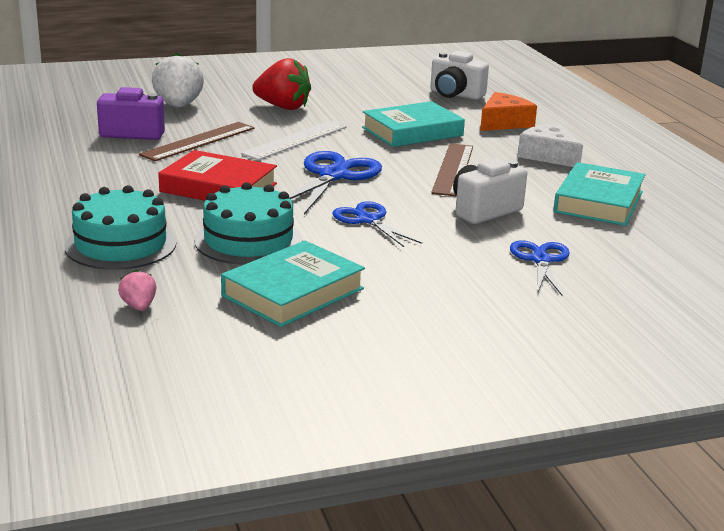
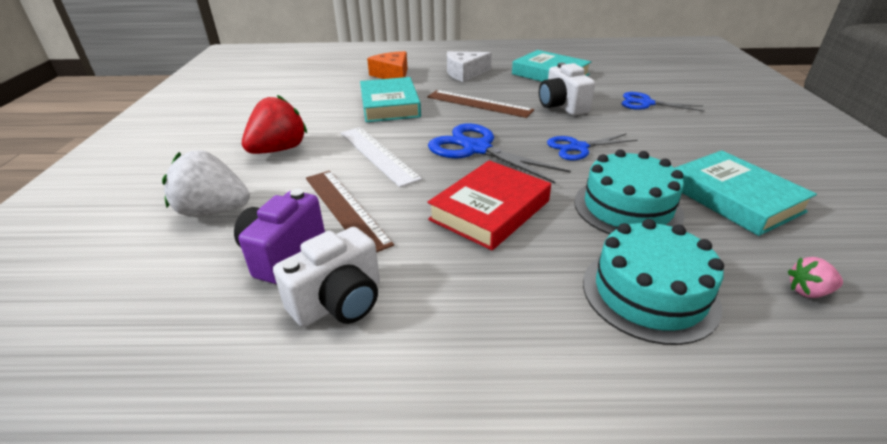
camera: 70 degrees left, 10 degrees up
(455, 95) = (317, 79): white camera -> white camera (339, 302)

